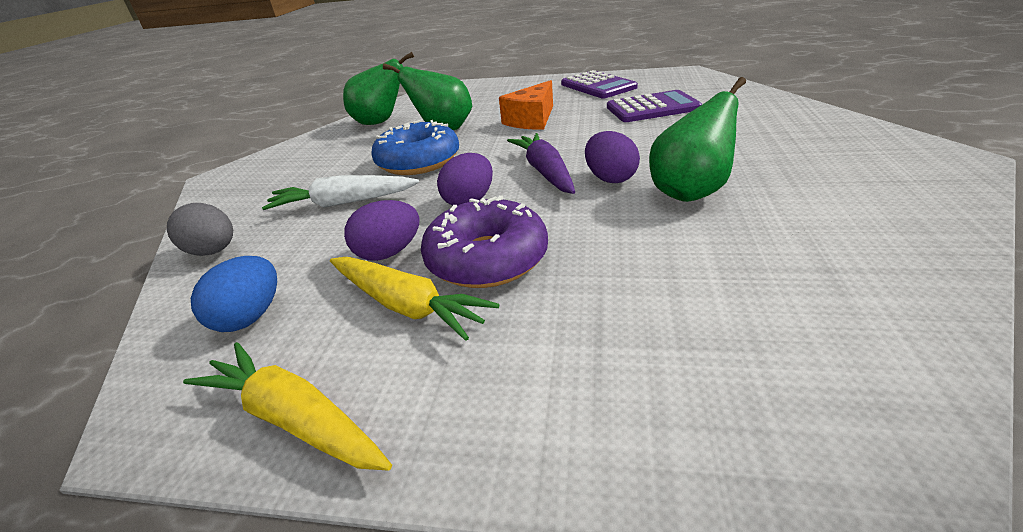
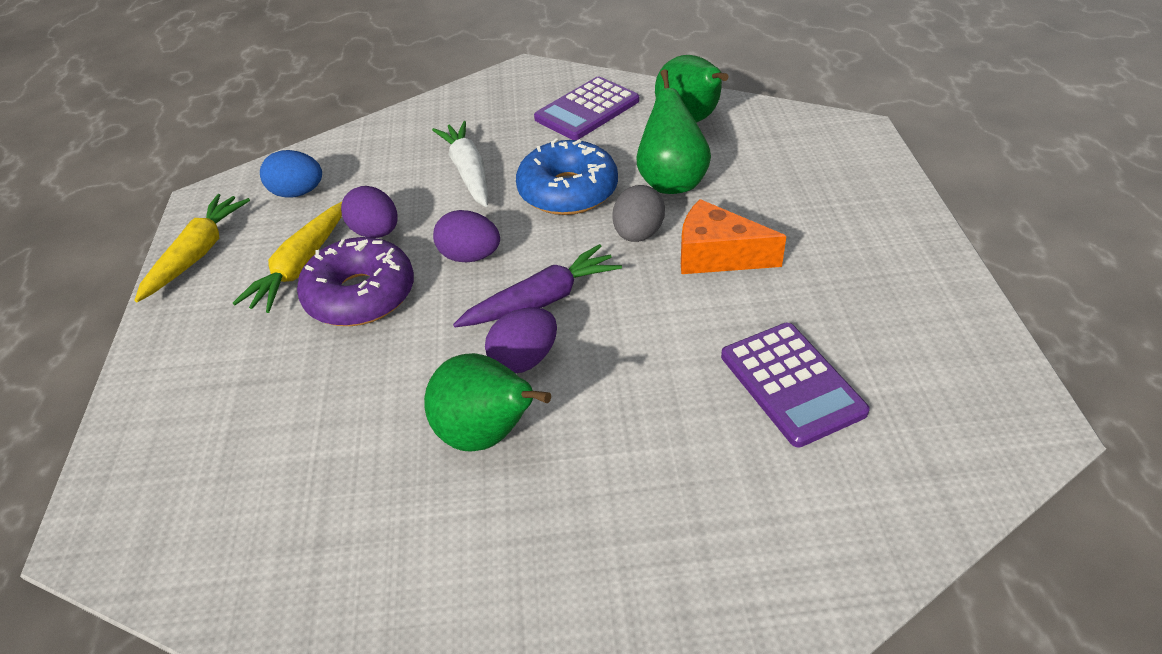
camera: 75 degrees right, 10 degrees up
(213, 251) = (387, 134): grey egg -> grey egg (638, 234)
(598, 86) = (900, 304): purple calculator -> purple calculator (587, 110)

